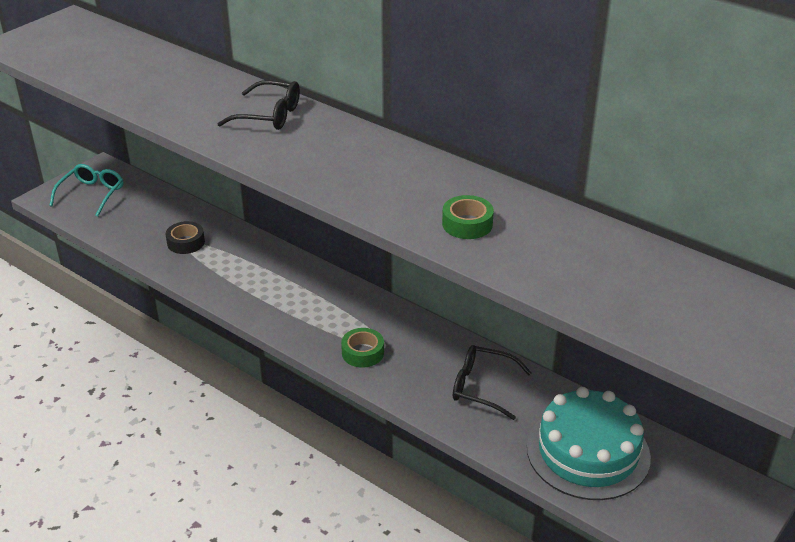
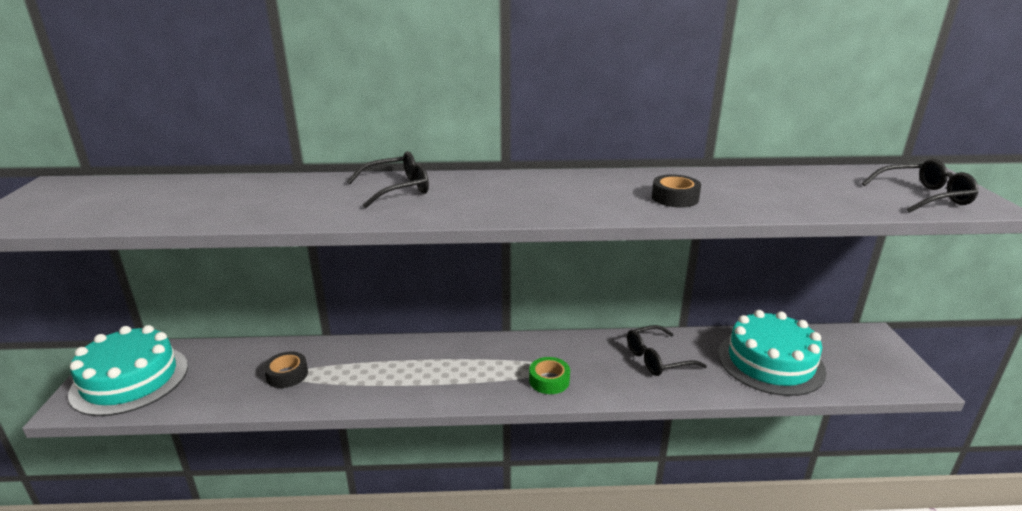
camera: 40 degrees left, 10 degrees down
(92, 194) = (130, 379): turquoise glasses -> turquoise cake
(467, 224) = (675, 198): green tape -> black tape
(722, 339) = (923, 196): none -> black glasses

